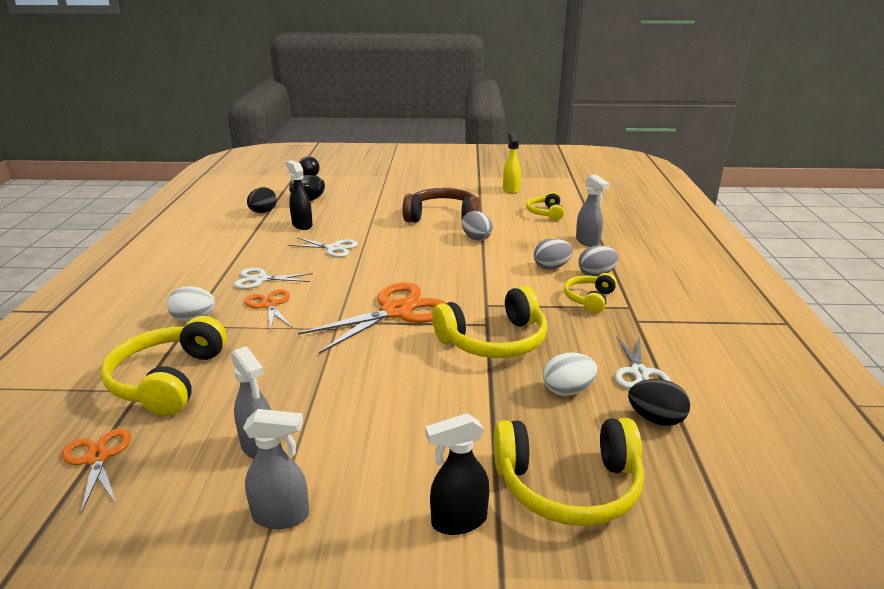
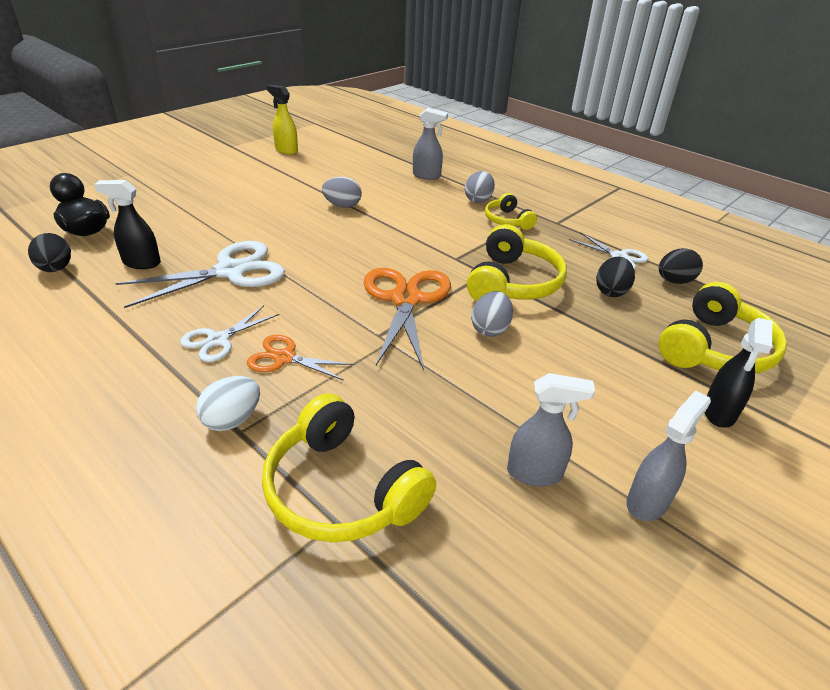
camera: 50 degrees left, 10 degrees up
(98, 458) = (438, 606): orange scissors -> none
(333, 248) = (230, 271): white scissors -> white scissors, size x1.79
(443, 217) = (277, 198): brown headphones -> none
(545, 213) = (353, 162): yellow headphones -> none
(551, 267) = (441, 207): grey egg -> grey egg (490, 329)
(567, 390) = (611, 291): white egg -> black egg

